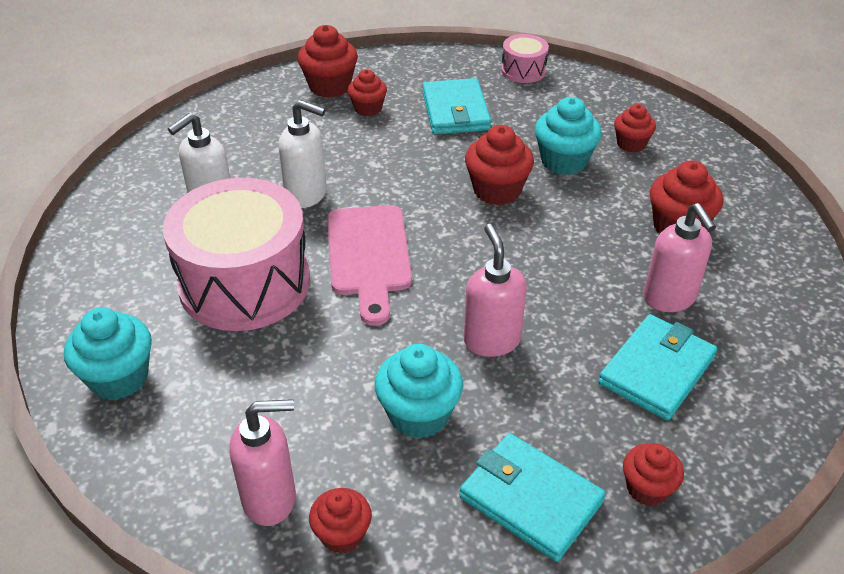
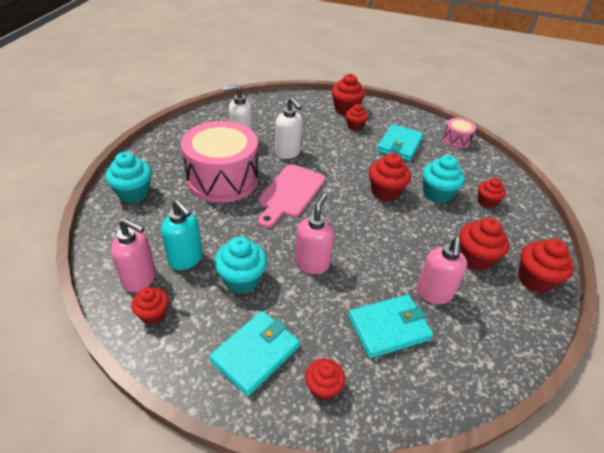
camera: 30 degrees right, 0 degrees up
(310, 432) = (186, 259): none -> turquoise soap dispenser
(530, 499) = (255, 353): turquoise wallet -> turquoise wallet turned 60 degrees clockwise
(761, 219) = (535, 279): none -> red cupcake

